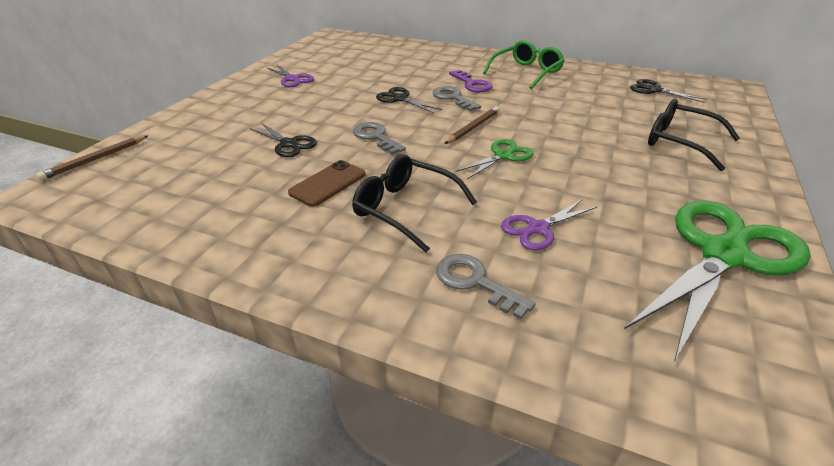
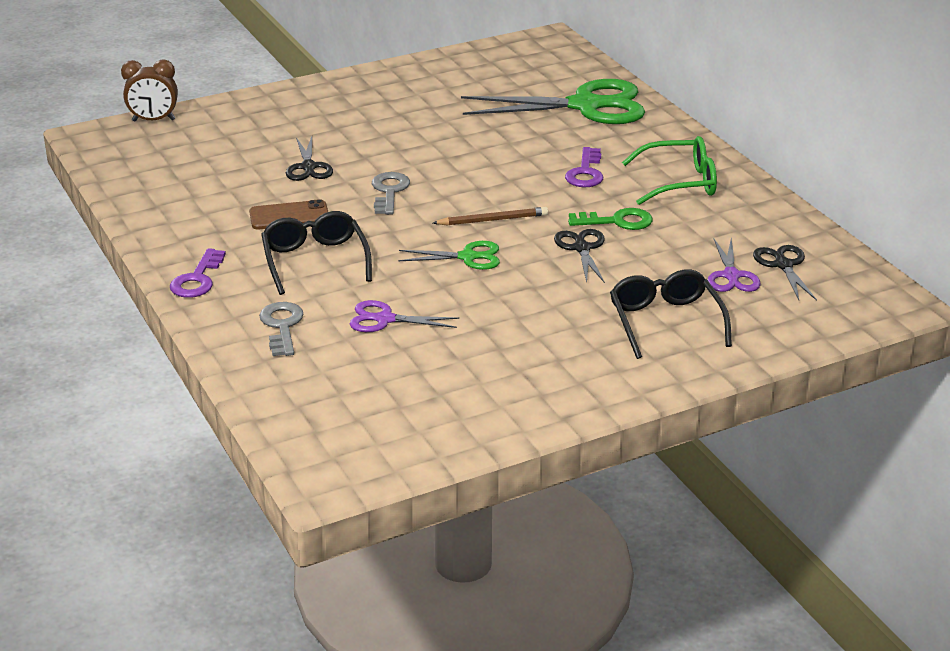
camera: 40 degrees right, 5 degrees down
(95, 159) = (153, 120): brown pencil -> brown clock
(292, 79) = (412, 93): purple scissors -> purple scissors (731, 276)
(327, 279) = (197, 279): none -> purple key
(400, 99) = (478, 160): black scissors -> black scissors (582, 248)
(453, 98) = (533, 181): grey key -> none
(539, 101) = (617, 221): none -> green key
(723, 255) = (484, 400): green scissors -> green scissors (585, 106)

